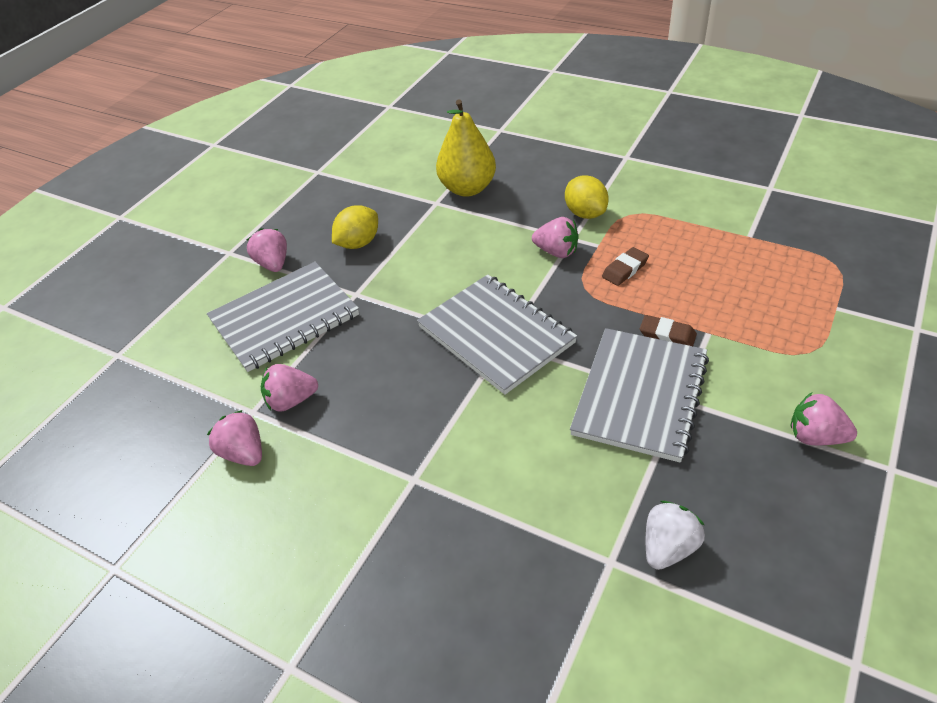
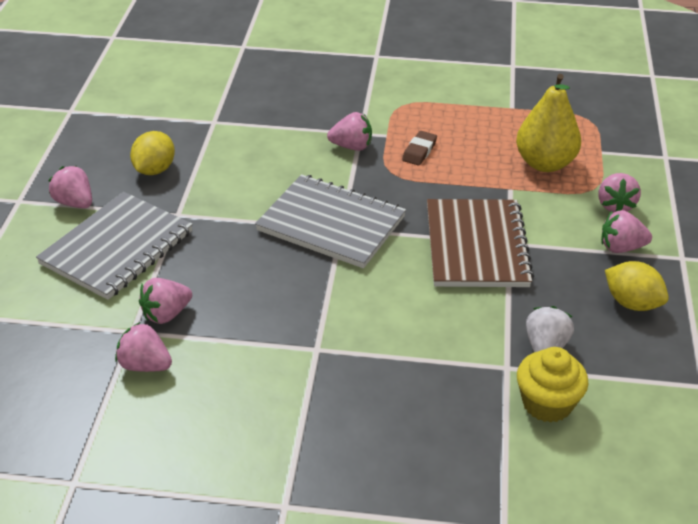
camera: 25 degrees left, 5 degrees down
(467, 188) = (238, 104): yellow pear -> yellow pear (544, 163)
(585, 213) = (362, 110): yellow lemon -> yellow lemon (632, 303)
(639, 626) = (547, 403): none -> yellow cupcake
(640, 395) = (476, 246): grey notebook -> brown notebook
(667, 335) = (478, 196): brown eraser -> none
(828, 379) = (615, 205): none -> pink strawberry

